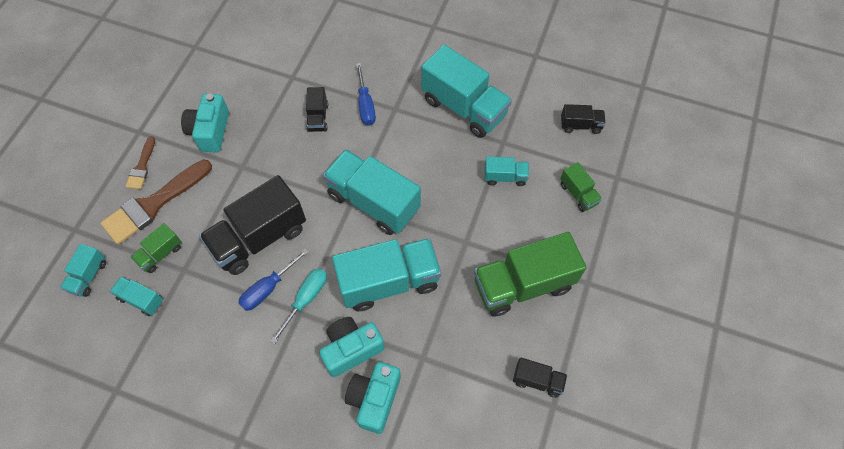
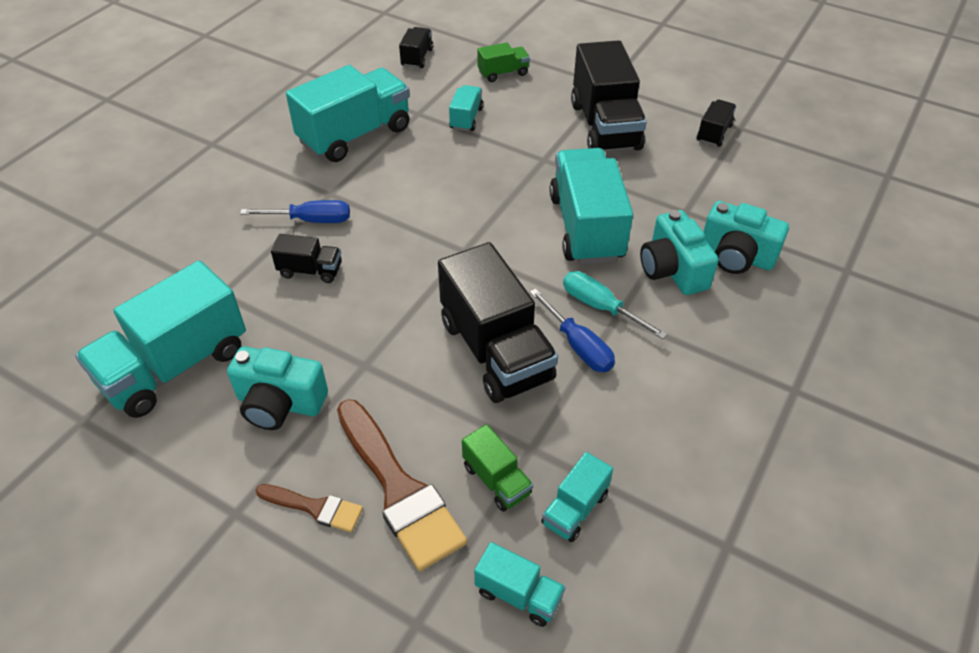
camera: 80 degrees left, 15 degrees down
(373, 202) = (469, 229): turquoise truck -> turquoise truck (175, 366)
(523, 285) = (605, 126): green truck -> black truck

